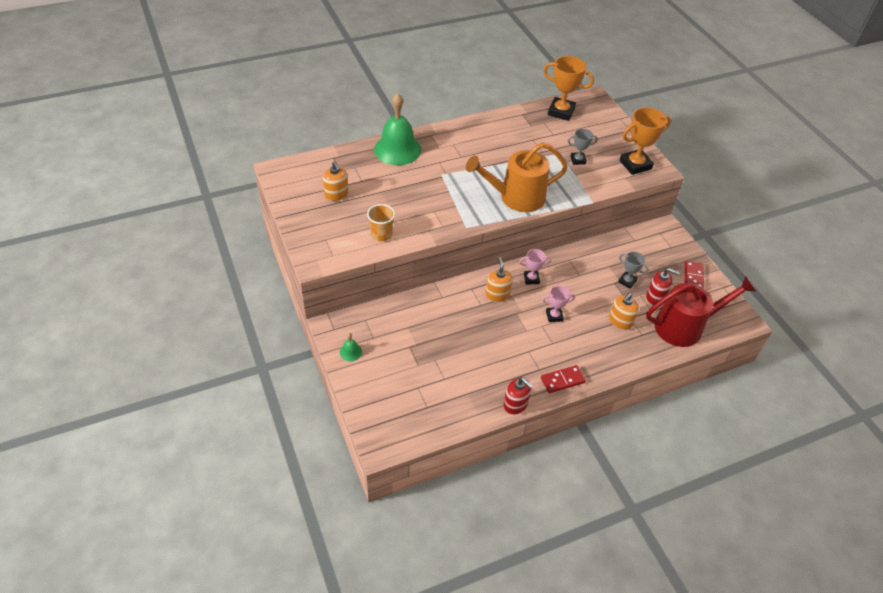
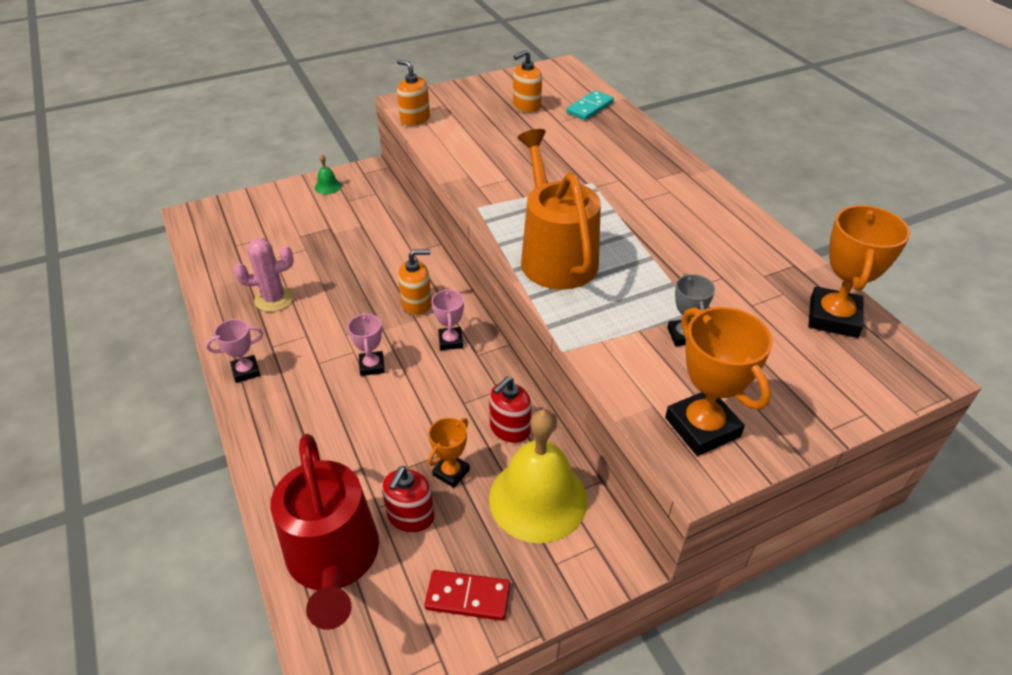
camera: 90 degrees right, 5 degrees down
(345, 163) = (590, 107): none -> turquoise domino
(381, 234) = (456, 141): orange cup -> none
(397, 149) = (635, 144): green bell -> none
(492, 373) = (274, 299): none -> pink cactus
(515, 404) = (217, 321): red soap dispenser -> red soap dispenser (509, 429)
(562, 380) = (246, 371): red domino -> pink trophy
(620, 321) = (354, 453): orange soap dispenser -> orange soap dispenser (415, 119)
(627, 281) = (451, 472): grey trophy -> orange trophy
(638, 250) = (538, 498): none -> yellow bell

